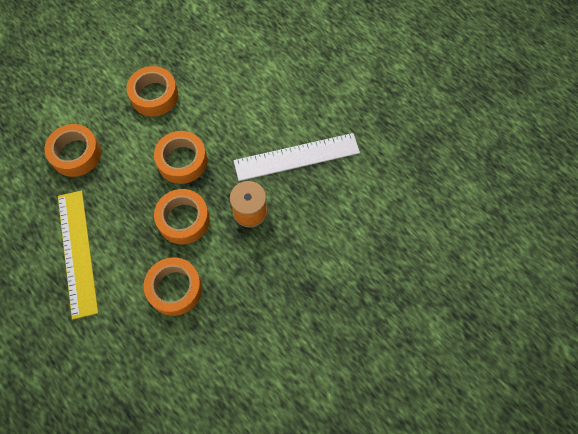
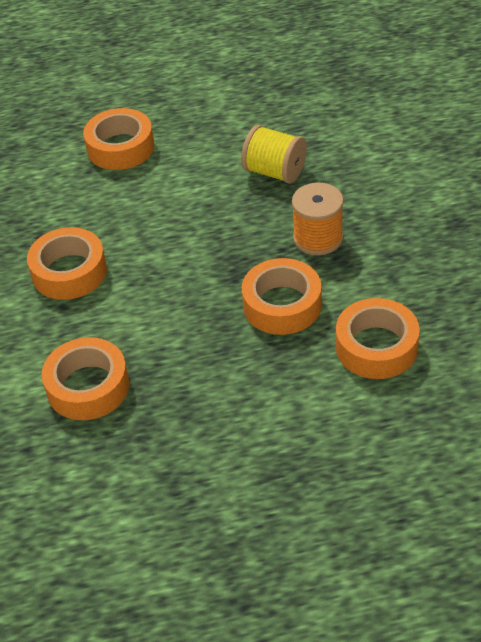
camera: 55 degrees left, 20 degrees down
(77, 252) = (248, 435): yellow ruler -> none
(182, 161) = (194, 277): orange tape -> orange tape (120, 147)
(296, 157) = (275, 172): white ruler -> yellow spool

